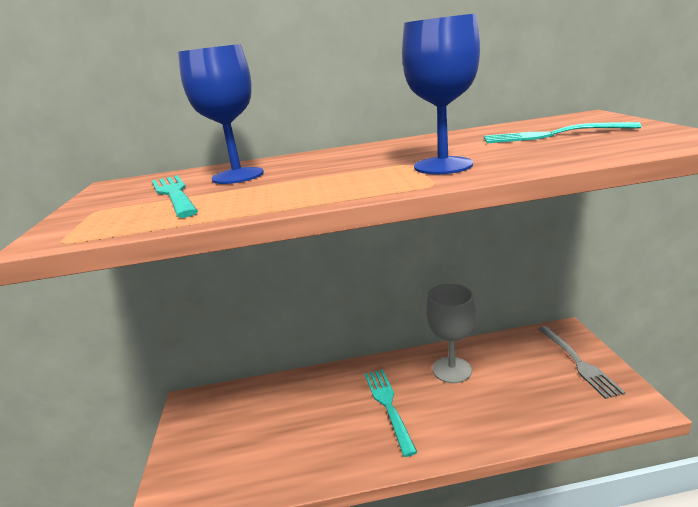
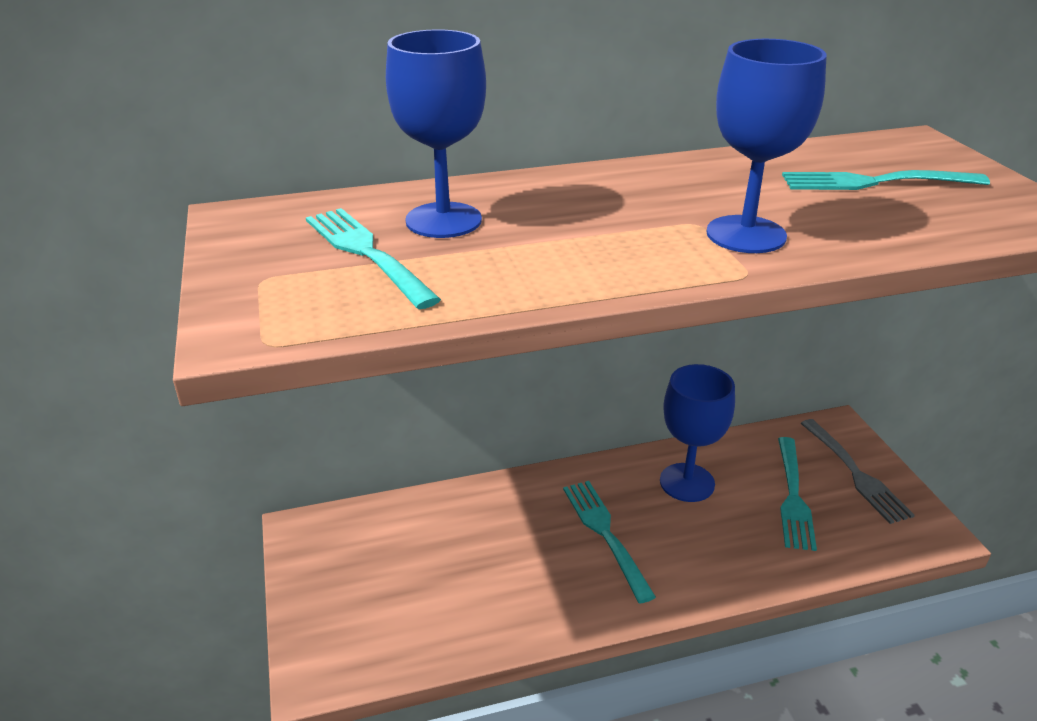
camera: 10 degrees left, 10 degrees up
(452, 370) = (687, 482): grey goblet -> blue goblet
(529, 378) = (792, 495): none -> turquoise fork

